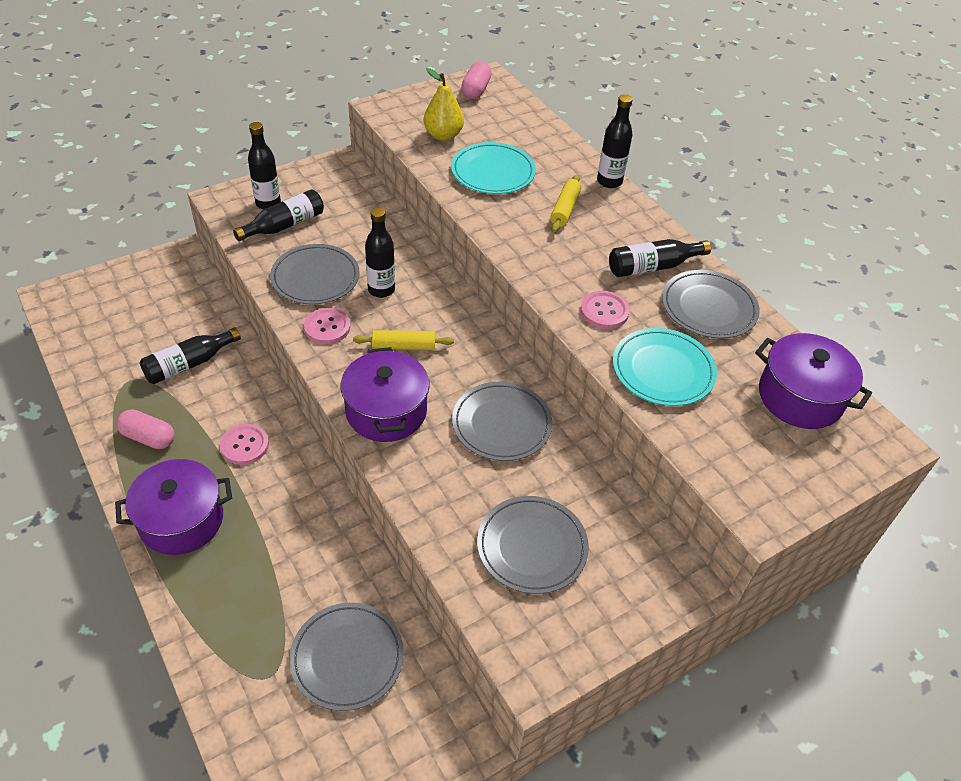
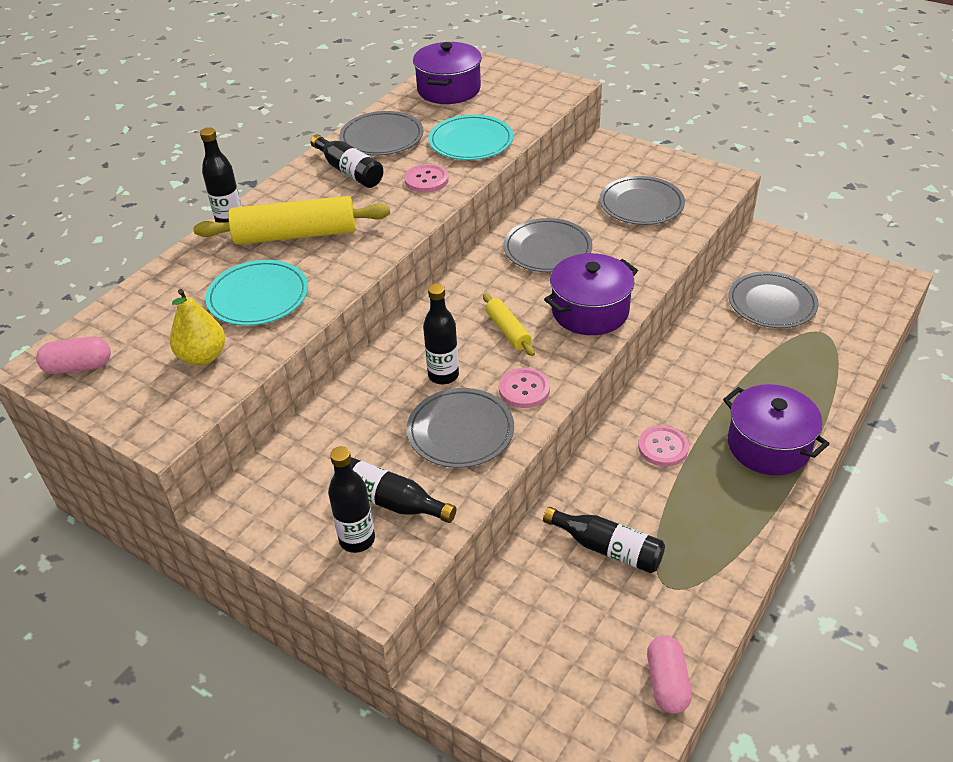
camera: 110 degrees left, 5 degrees down
(148, 438) = (717, 522): pink capsule -> pink capsule (667, 683)
(565, 209) = (295, 235): yellow rolling pin -> yellow rolling pin, size x1.91

